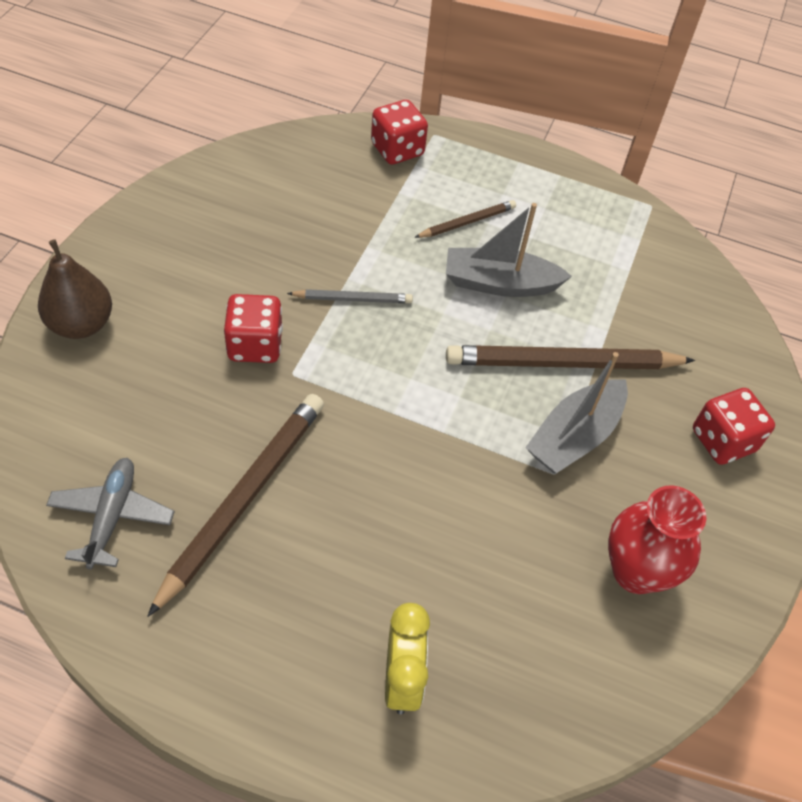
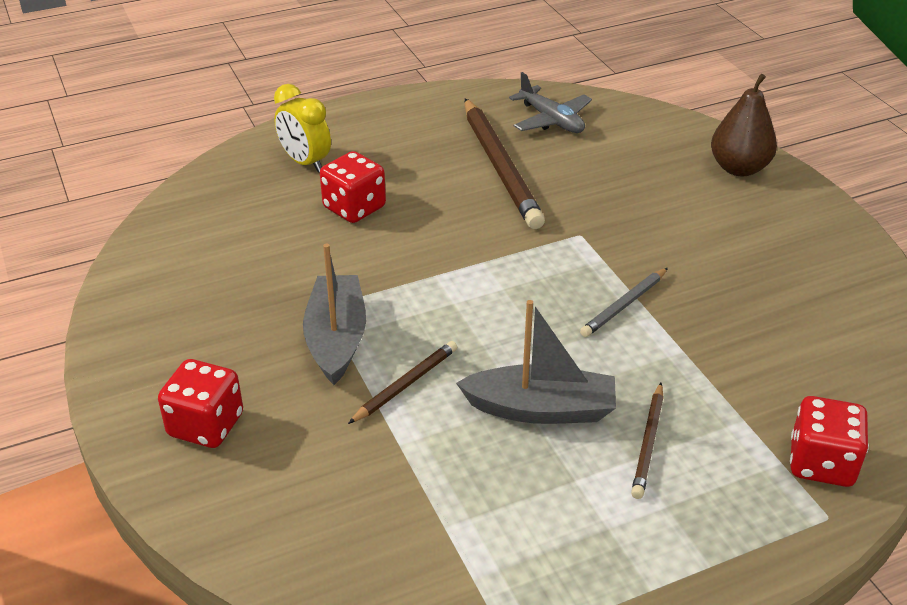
camera: 140 degrees right, 15 degrees down
(255, 345) = (630, 231): red dice -> red dice (354, 208)
(500, 283) = (540, 409): grey boat -> grey boat turned 45 degrees clockwise
(563, 363) = (406, 384): brown pencil -> brown pencil, size x0.51
(635, 571) = (207, 291): red vase -> none

